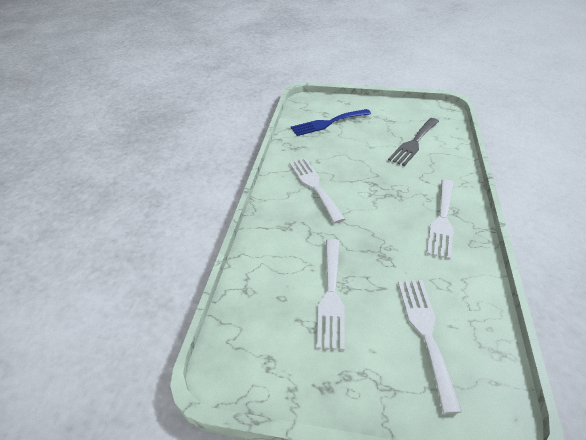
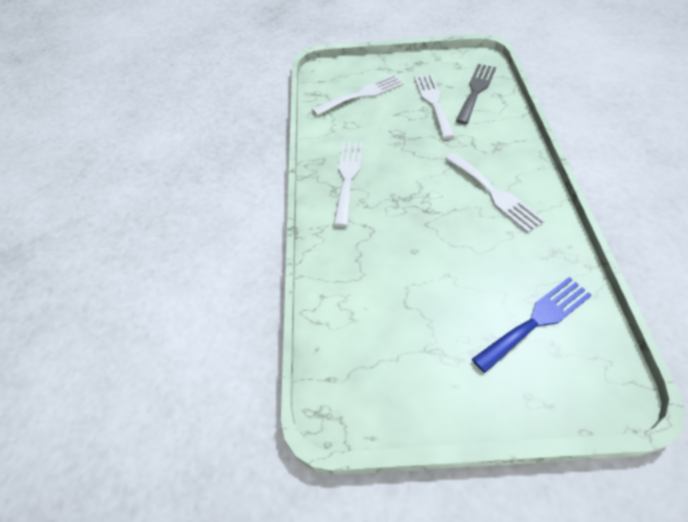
camera: 170 degrees right, 10 degrees up
(414, 143) = (386, 294): grey fork -> grey fork (476, 90)
(425, 332) = (362, 95): white fork -> white fork turned 105 degrees counterclockwise

